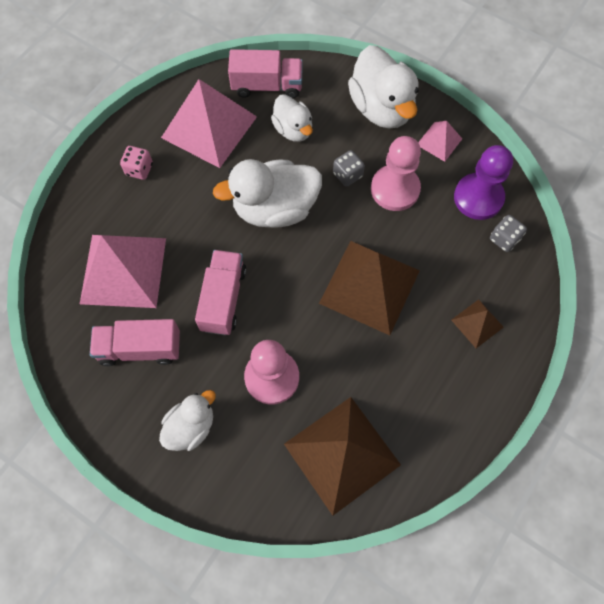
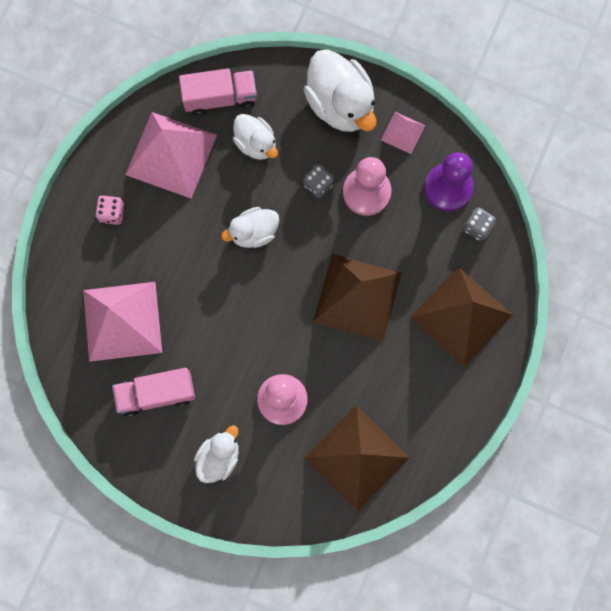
camera: 10 degrees left, 10 degrees up
(223, 299) = (223, 333): pink truck -> none
(275, 208) = (254, 232): white duck -> white duck, size x0.59
(477, 323) = (461, 316): brown pyramid -> brown pyramid, size x2.10

